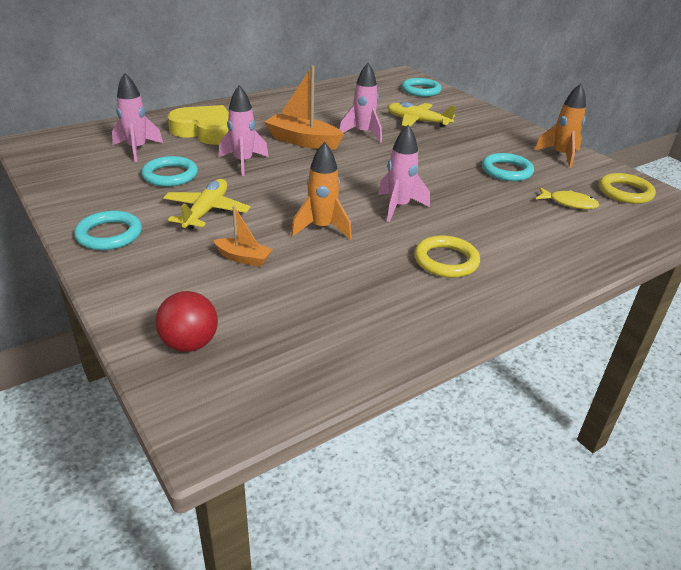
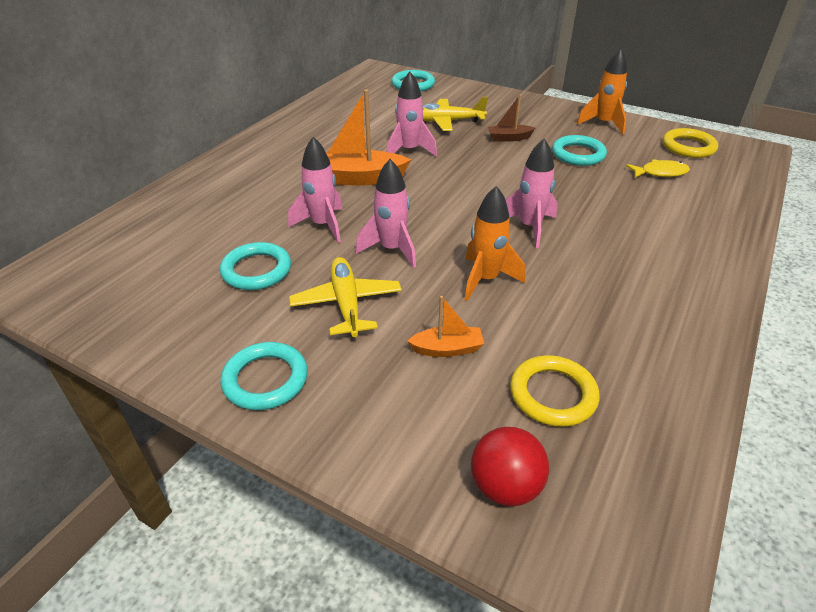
camera: 25 degrees left, 5 degrees up
(137, 149) = (180, 248): pink rocket -> pink rocket (391, 249)
(205, 131) = (239, 197): yellow heart -> none
(446, 260) = (630, 274): yellow ring -> yellow ring (553, 394)
(458, 145) = (509, 138): none -> brown boat

